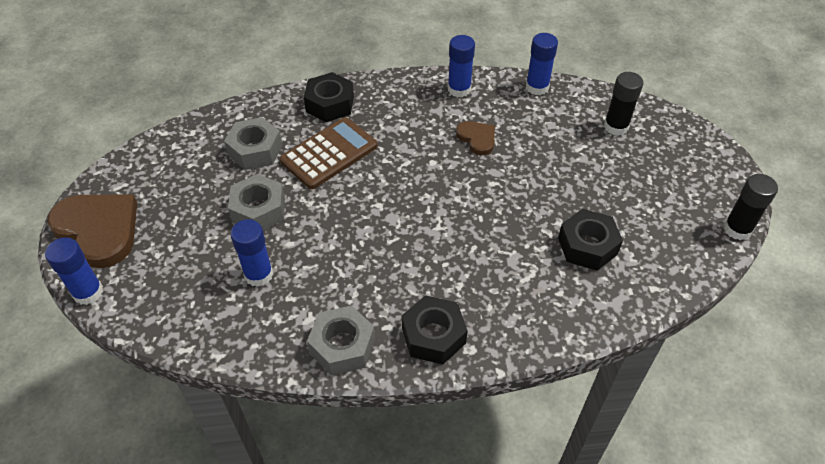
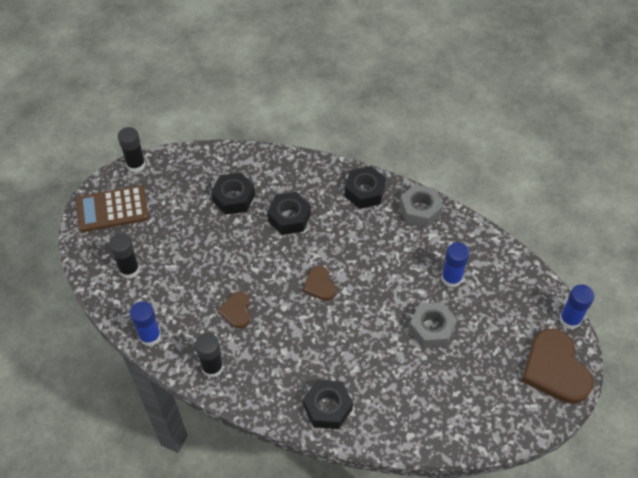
camera: 150 degrees left, 5 degrees up
(255, 150) = (412, 388): grey nut -> none
(329, 153) = (355, 354): brown calculator -> brown calculator (112, 209)
(410, 198) = (320, 285): none -> brown heart
(459, 89) = (212, 367): blue glue stick -> black glue stick
(502, 254) = (289, 217): none -> black nut

